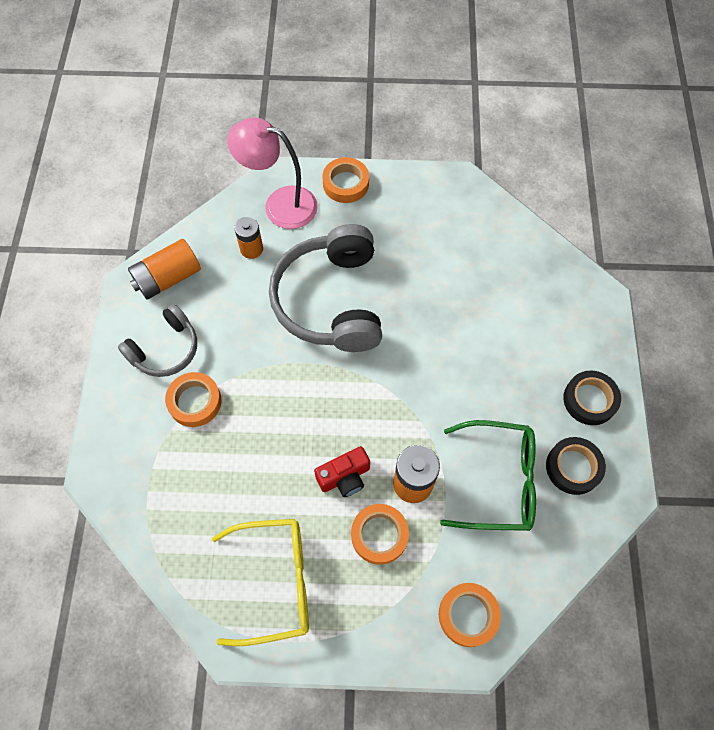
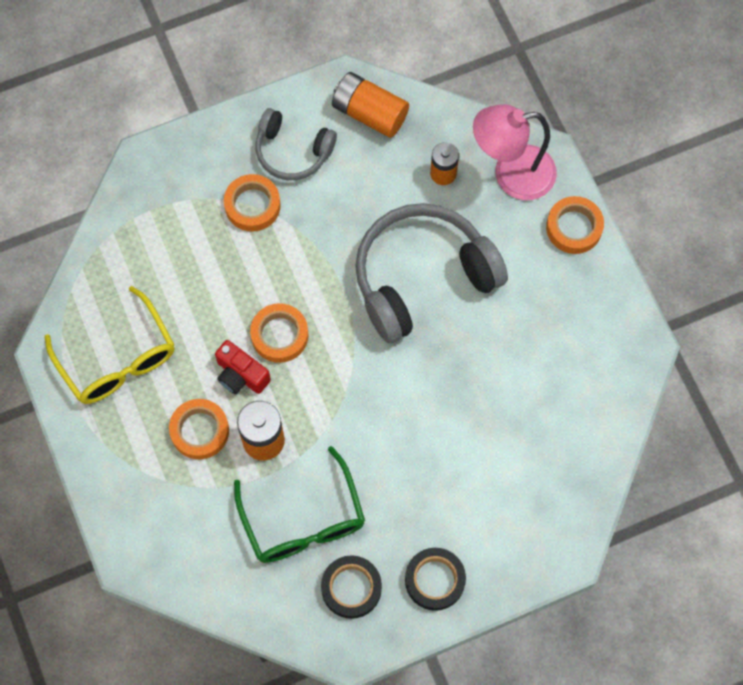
camera: 65 degrees right, 5 degrees up
(280, 204) = (511, 174): pink lamp -> pink lamp turned 90 degrees counterclockwise
(468, 615) = (161, 540): orange tape -> orange tape (279, 335)

